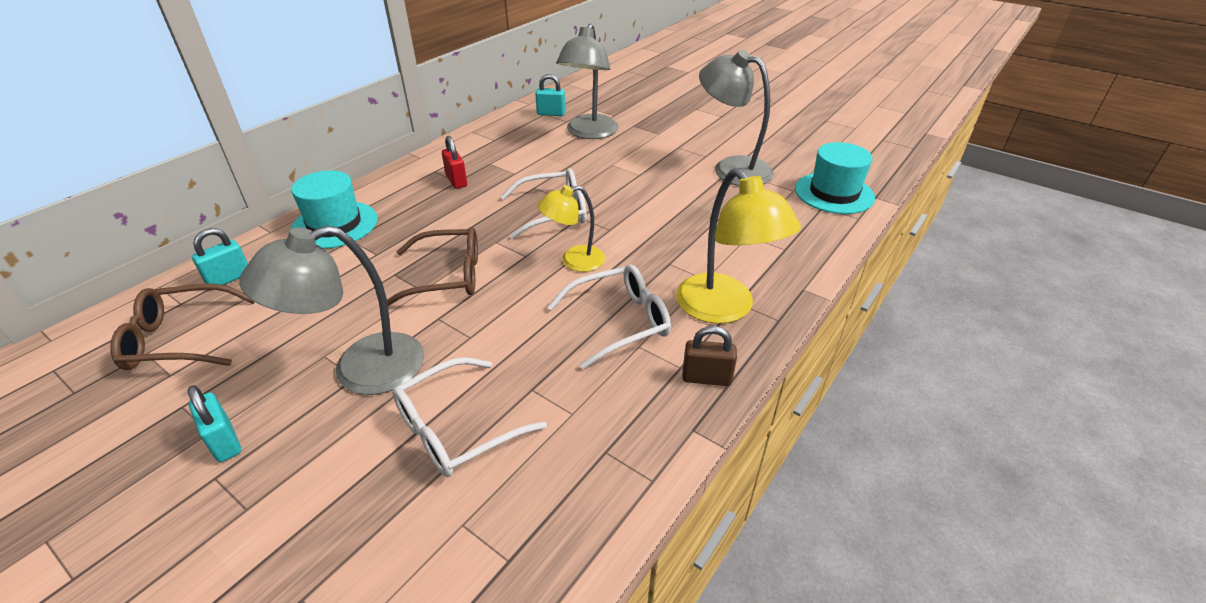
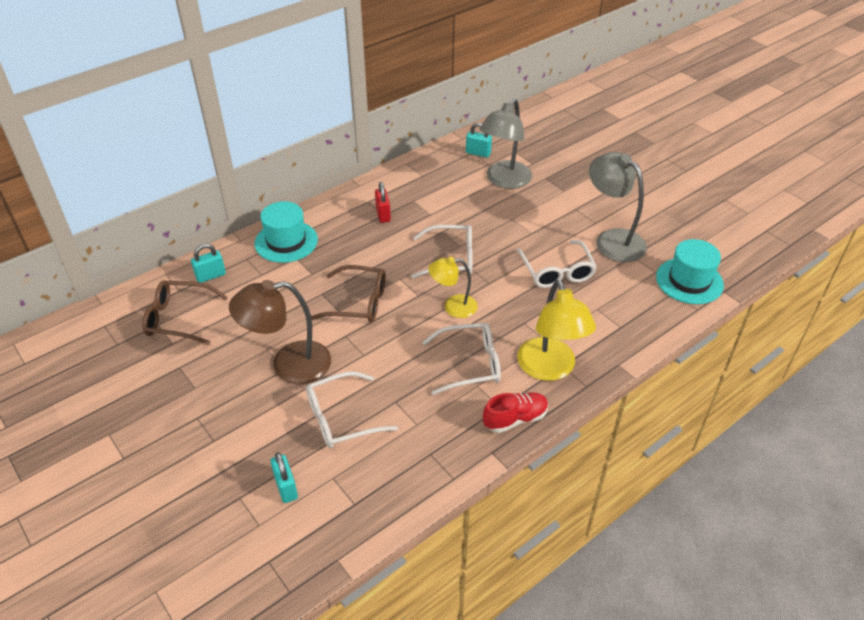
camera: 15 degrees right, 5 degrees up
(224, 441) = (203, 396): turquoise padlock -> turquoise padlock (286, 487)
(360, 370) = (289, 365): grey lamp -> brown lamp
(684, 206) = (556, 271): none -> white glasses
(706, 378) = (515, 419): brown padlock -> red shoe

